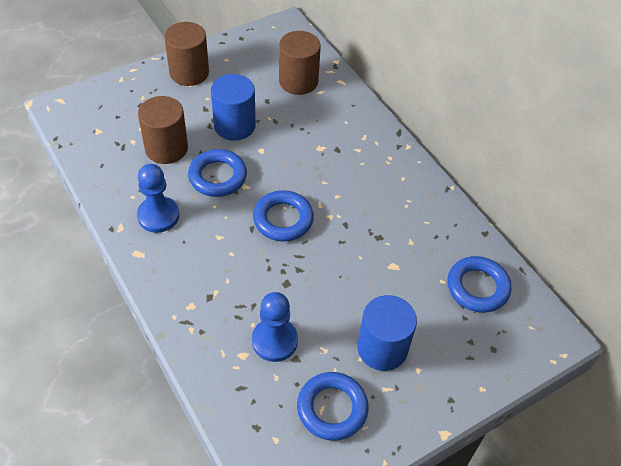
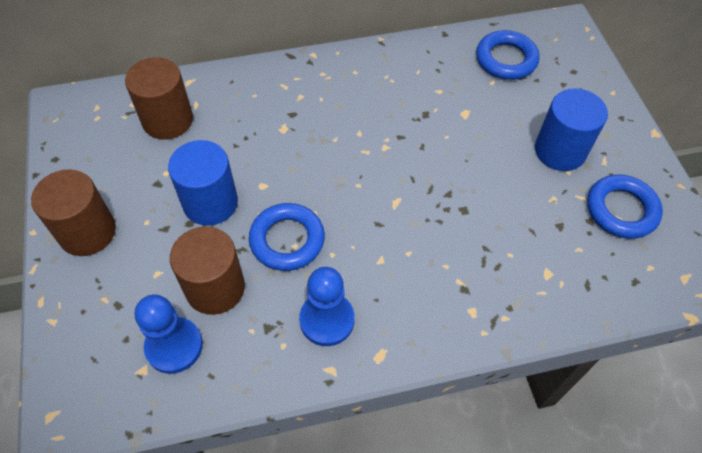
camera: 70 degrees left, 5 degrees up
(274, 341) = (535, 239): blue pawn -> blue pawn (174, 346)
(283, 219) = (375, 190): blue ring -> none

